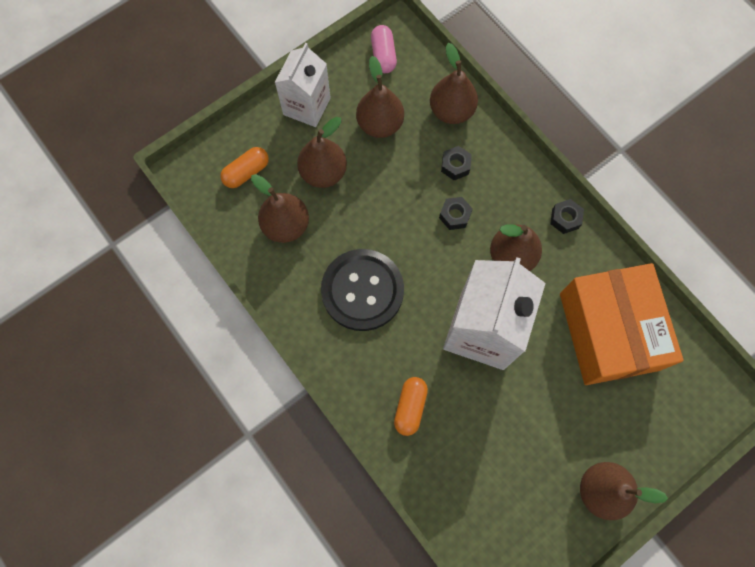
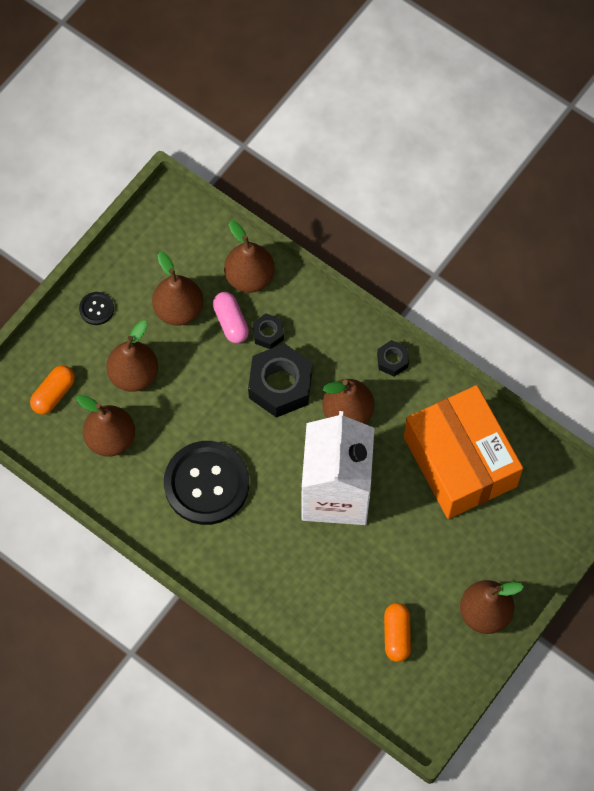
camera: 15 degrees left, 5 degrees down
(307, 106) = (96, 309): white carton -> black button
(383, 55) = (162, 234): pink capsule -> pink capsule (231, 322)
(410, 407) = (283, 584): orange capsule -> orange capsule (397, 635)
(455, 215) = (280, 385): black nut -> black nut, size x2.02

